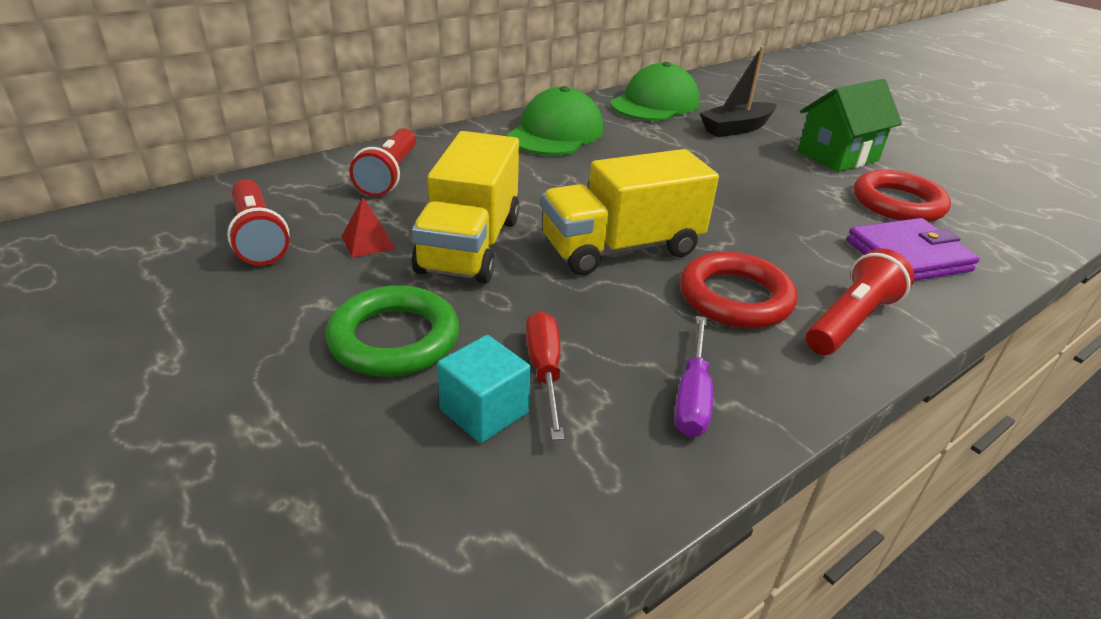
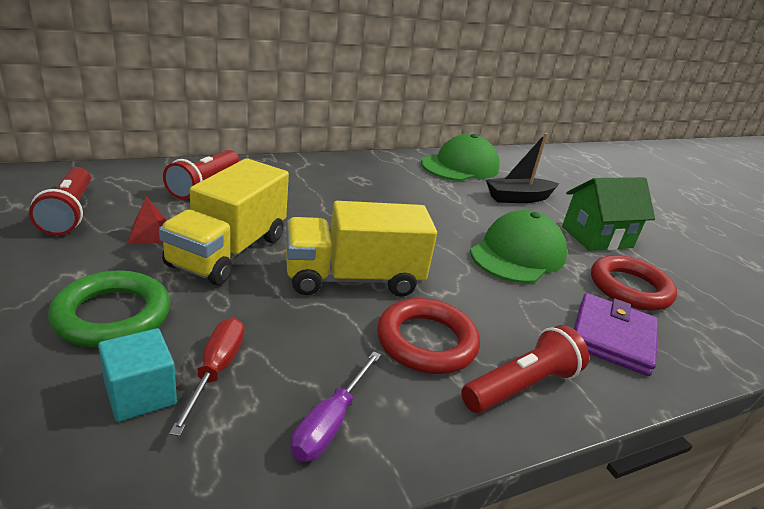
camera: 10 degrees right, 5 degrees down
(556, 133) = (361, 175): green cap -> green cap (518, 254)
(908, 256) = (612, 337): purple wallet -> purple wallet turned 60 degrees counterclockwise

